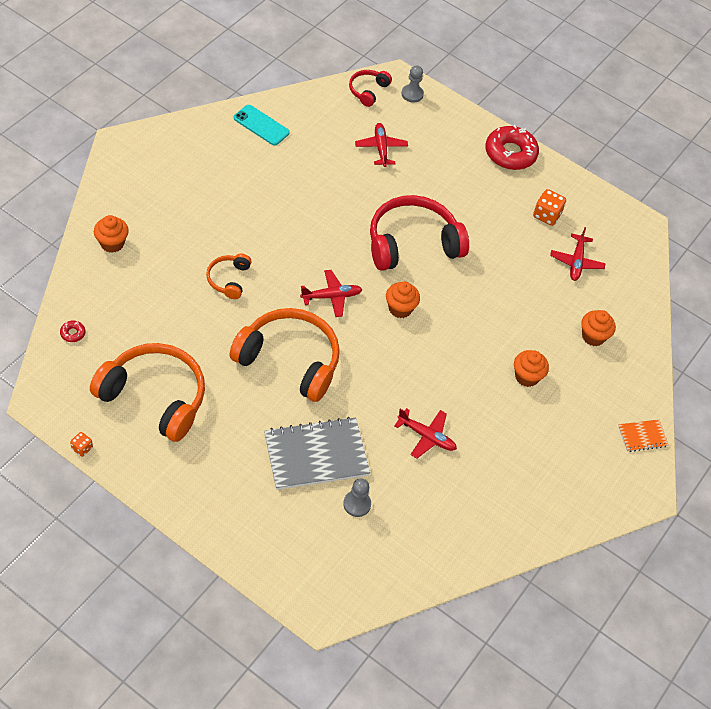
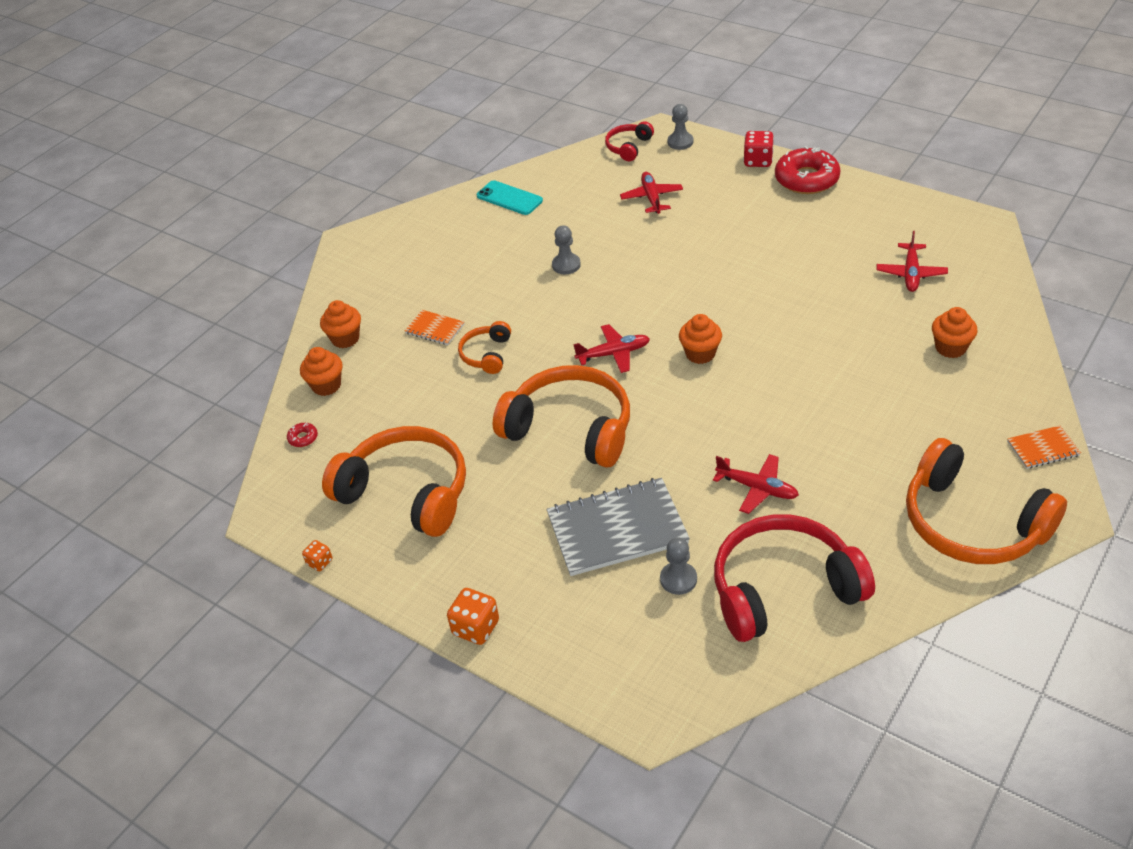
camera: 10 degrees right, 10 degrees down
(188, 247) = (435, 329): none -> orange notebook
(302, 203) = (566, 265): none -> grey pawn
(412, 243) = (704, 285): red headphones -> red headphones (783, 589)
(474, 127) = (758, 161): none -> red dice
(526, 377) = (874, 403): orange cupcake -> orange cupcake (326, 385)
(546, 215) = (863, 232): orange dice -> orange dice (476, 628)
(578, 490) = (972, 523): none -> orange headphones

